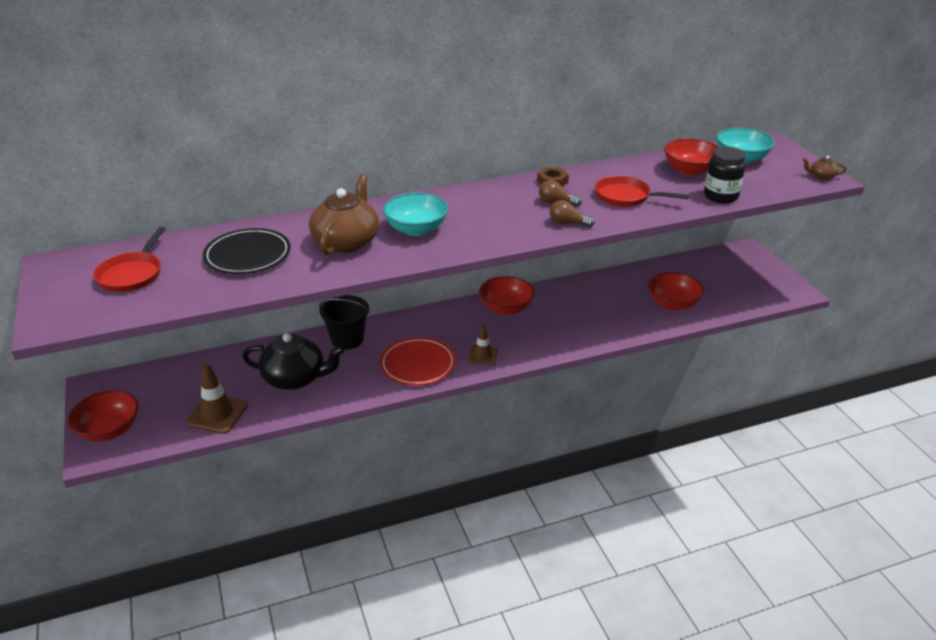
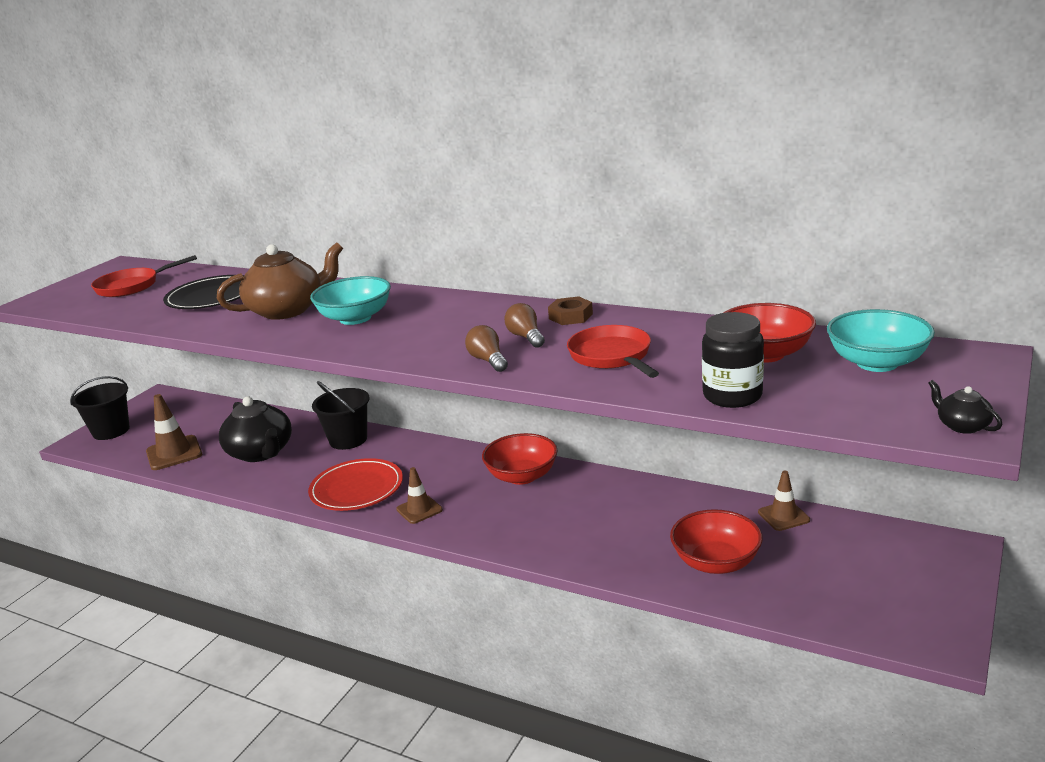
camera: 50 degrees right, 10 degrees down
(109, 430) = (111, 431): red bowl -> black bucket
(664, 268) = (783, 516): none -> brown traffic cone
(821, 176) = (962, 426): brown teapot -> black teapot

